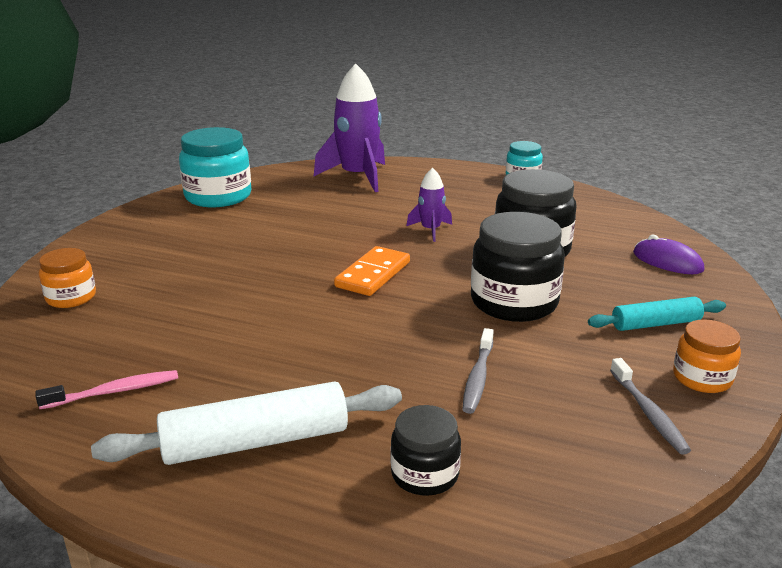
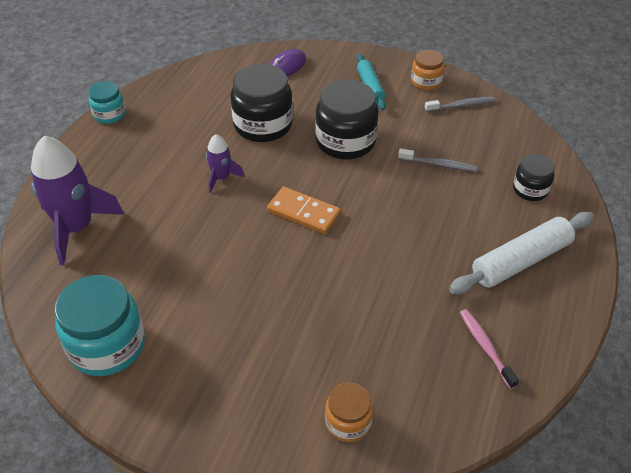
camera: 90 degrees left, 20 degrees up
(256, 441) = (521, 261): white rolling pin -> white rolling pin turned 75 degrees clockwise

